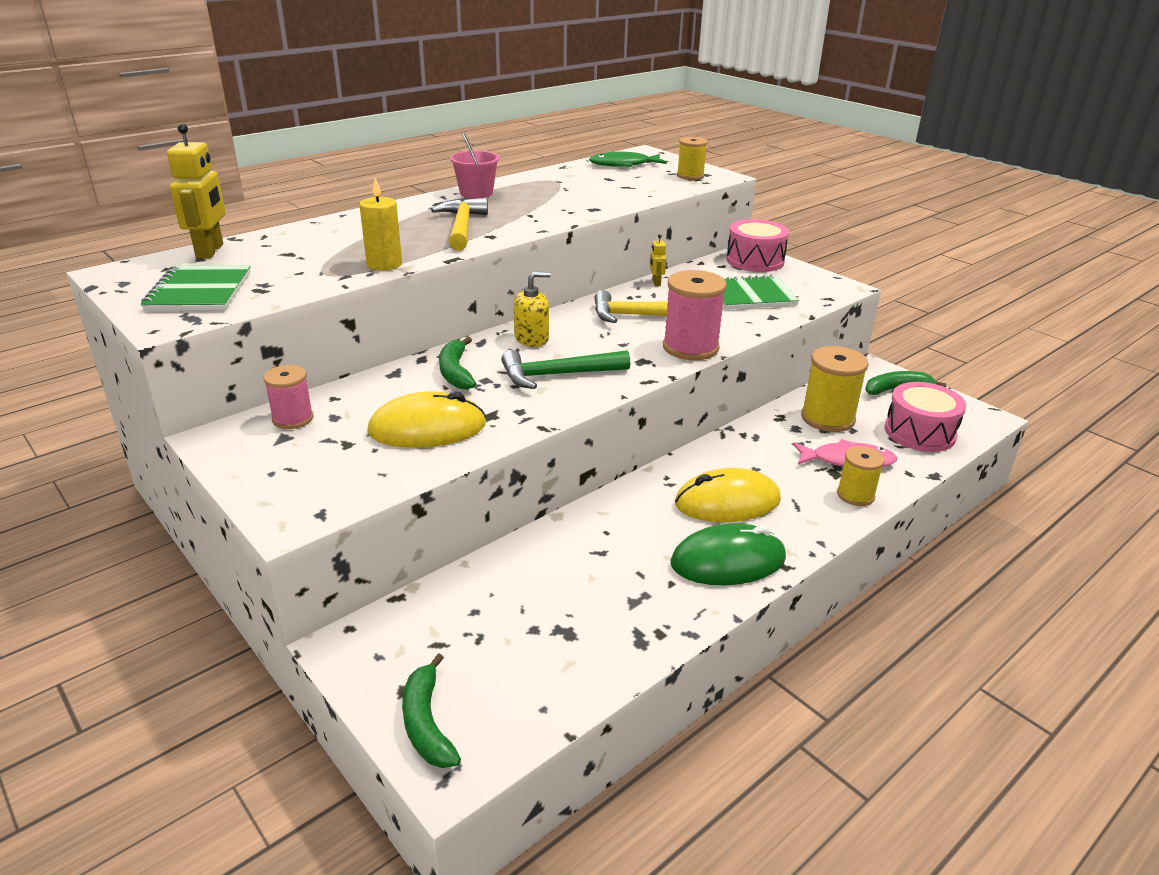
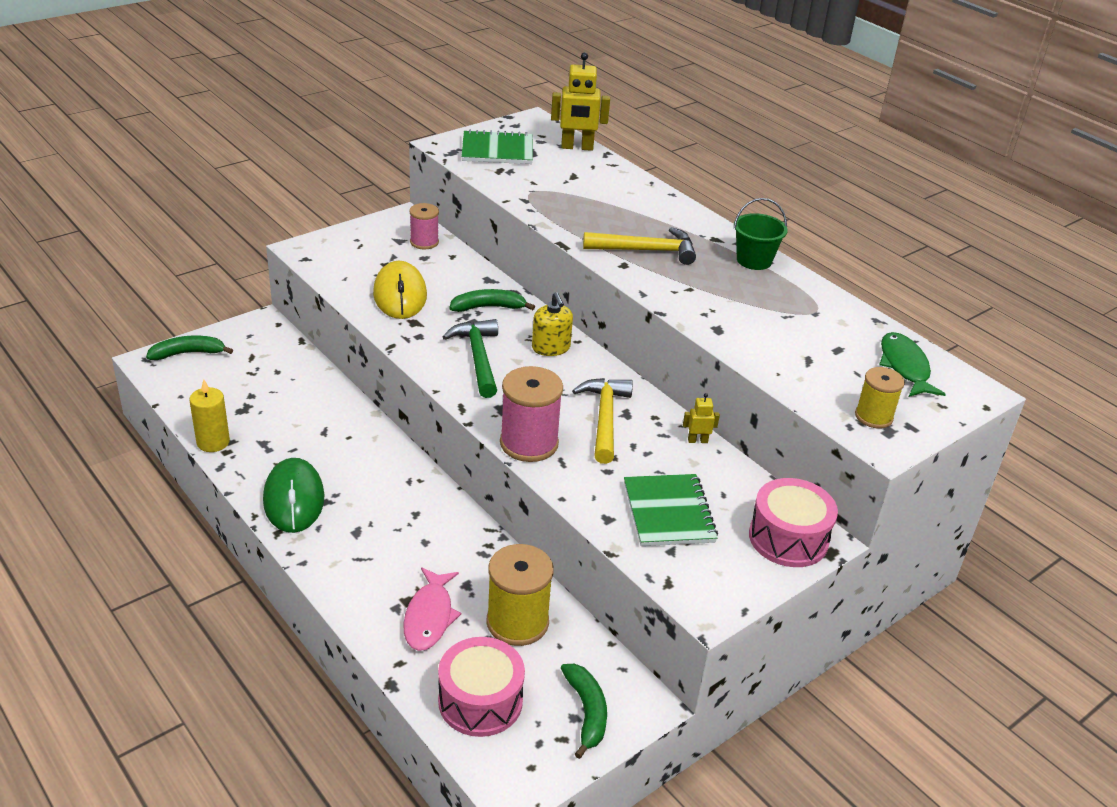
camera: 90 degrees right, 5 degrees up
(384, 264) = (550, 215): yellow candle -> yellow candle (213, 442)
(476, 193) = (754, 260): pink bucket -> green bucket
(727, 502) = (374, 512): yellow mouse -> none
(855, 495) = (368, 606): yellow spool -> none

